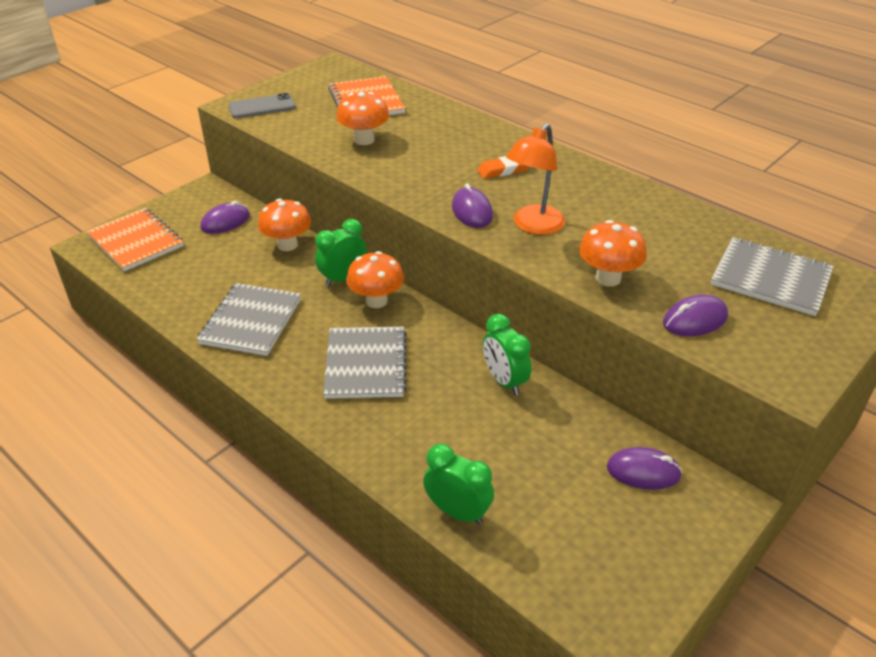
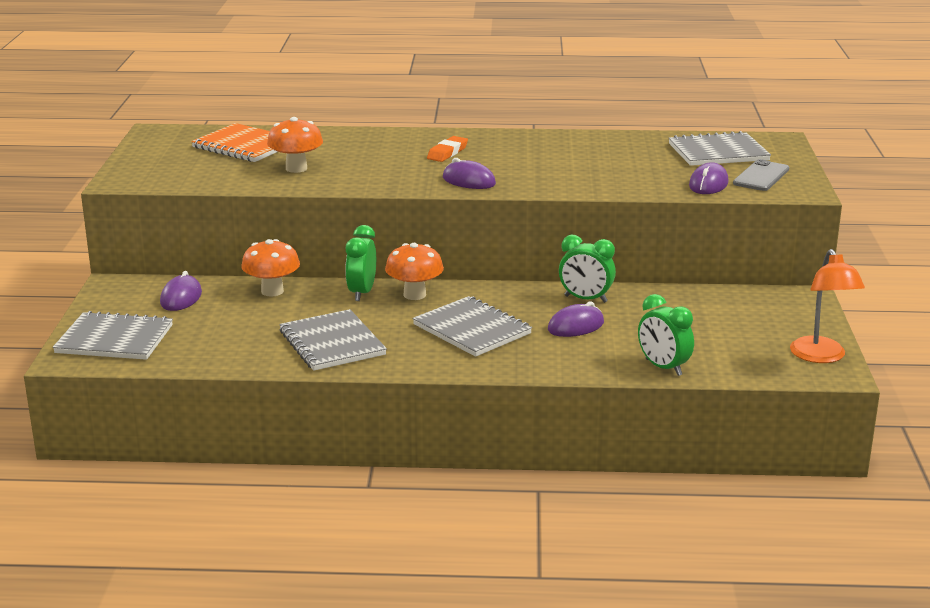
camera: 40 degrees left, 15 degrees down
(136, 241) = (114, 339): orange notebook -> grey notebook
(262, 107) = (151, 175): grey phone -> grey phone (761, 176)
(457, 512) = (663, 367): green clock -> green clock turned 120 degrees counterclockwise
(533, 226) = (527, 175): orange lamp -> orange lamp (821, 357)
(608, 278) = (624, 183): orange mushroom -> none
(643, 471) = (739, 304): purple mouse -> purple mouse (575, 326)

